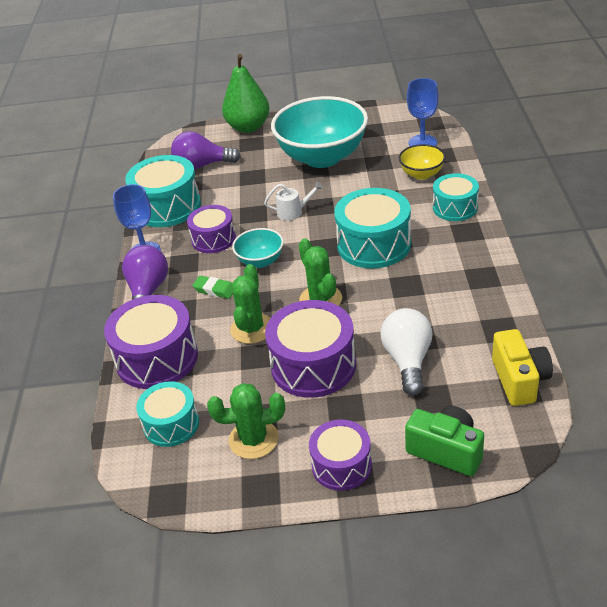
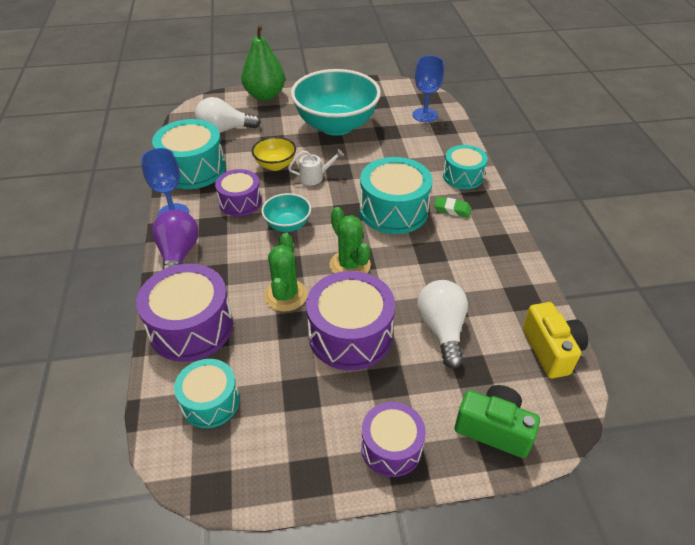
camera: 10 degrees left, 5 degrees up
(202, 165) = (224, 130): purple light bulb -> white light bulb
(214, 290) = (245, 254): green eraser -> green eraser (452, 209)
(253, 439) = (298, 418): green cactus -> none
(422, 174) = (428, 144): yellow bowl -> yellow bowl (275, 165)

